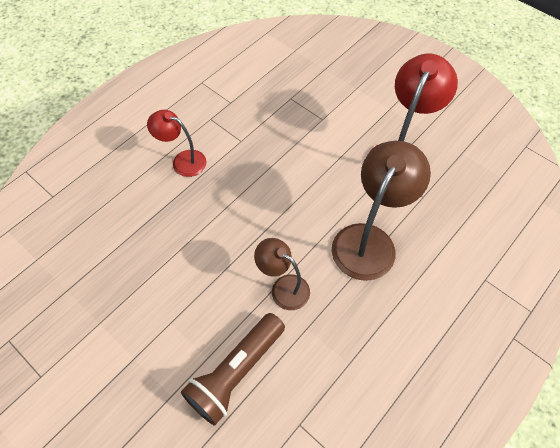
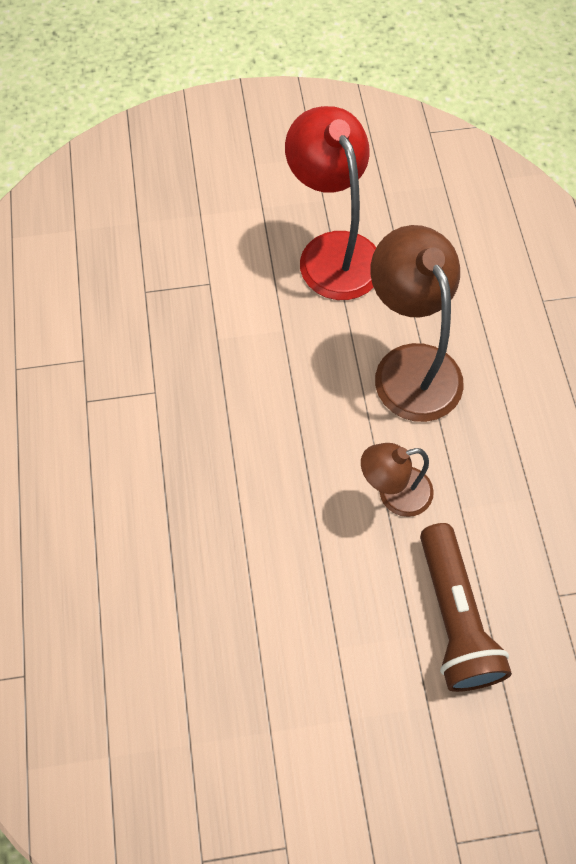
camera: 50 degrees left, 5 degrees up
(182, 161) = (121, 478): red lamp -> none

